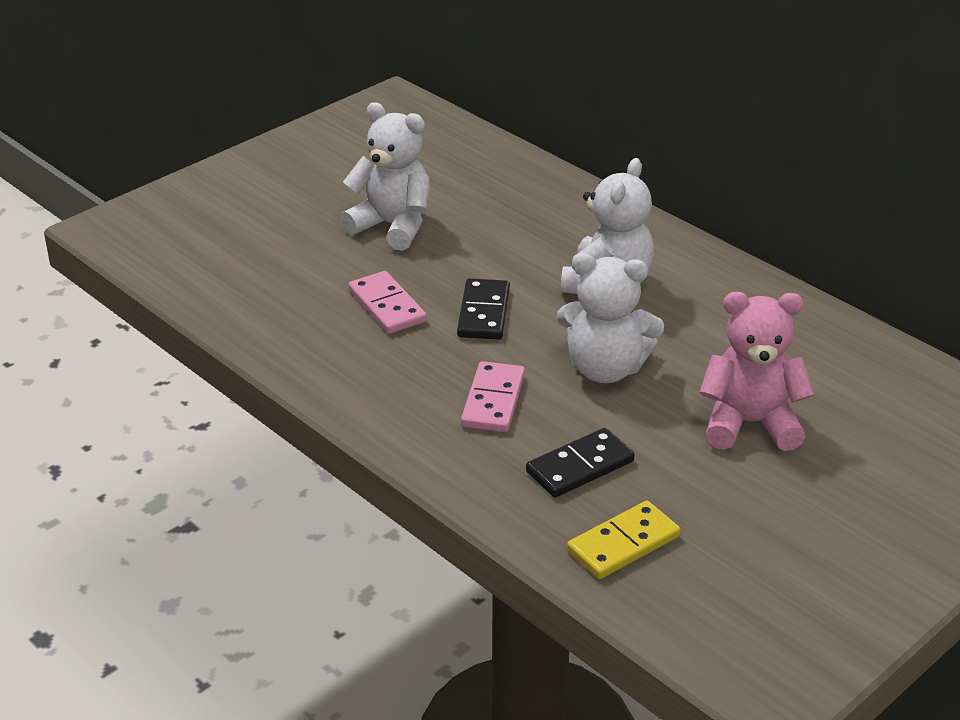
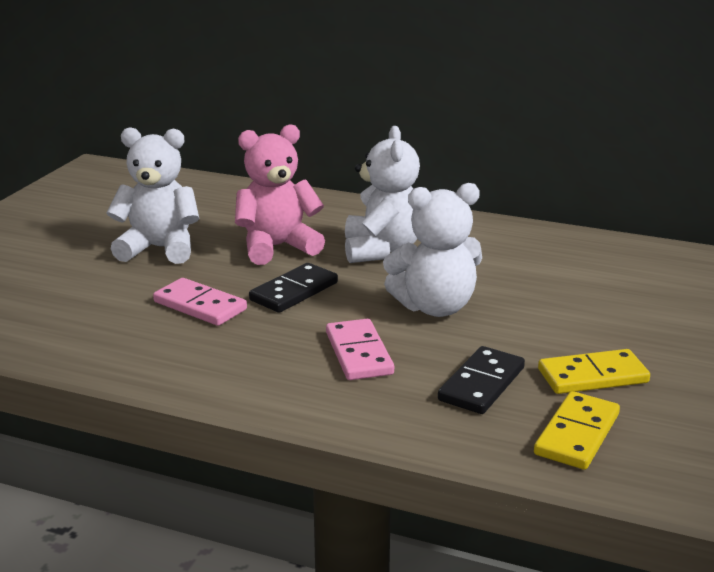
camera: 25 degrees left, 10 degrees down
(484, 313) = (294, 291): black domino -> black domino turned 60 degrees clockwise
(692, 490) = (592, 376): none -> yellow domino
(750, 424) = (588, 317): pink teddy bear -> pink teddy bear (277, 247)

